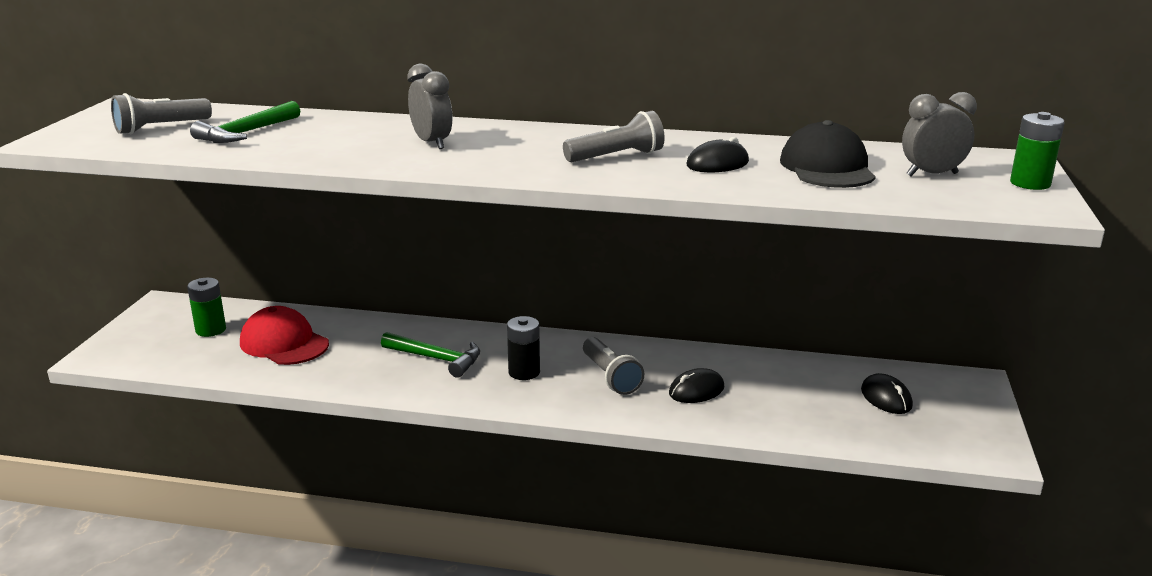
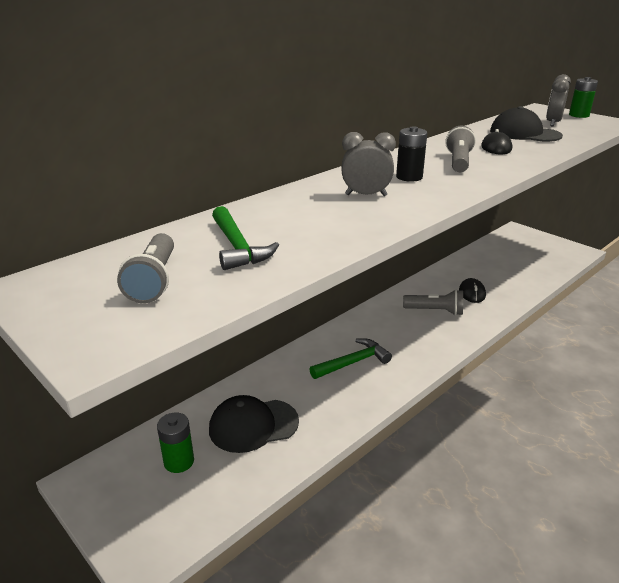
camera: 55 degrees left, 5 degrees up
(284, 343) = (253, 425): red cap -> black cap
(524, 372) = (403, 336): black battery -> black battery (409, 177)
(886, 398) = (517, 252): black mouse -> none

